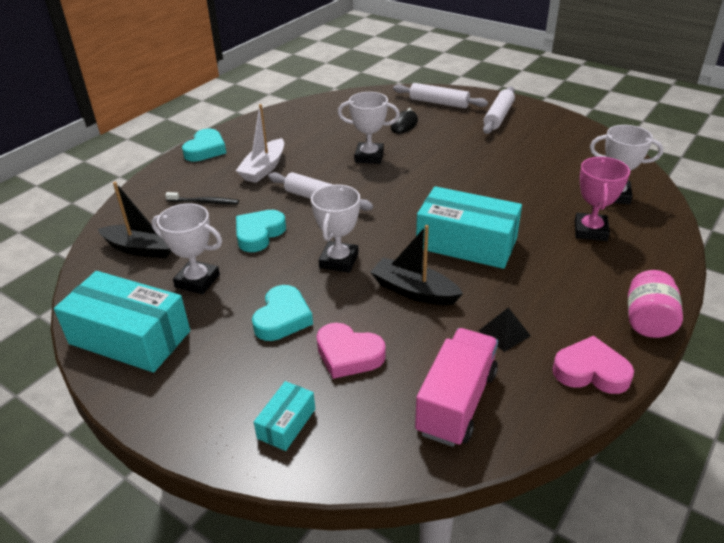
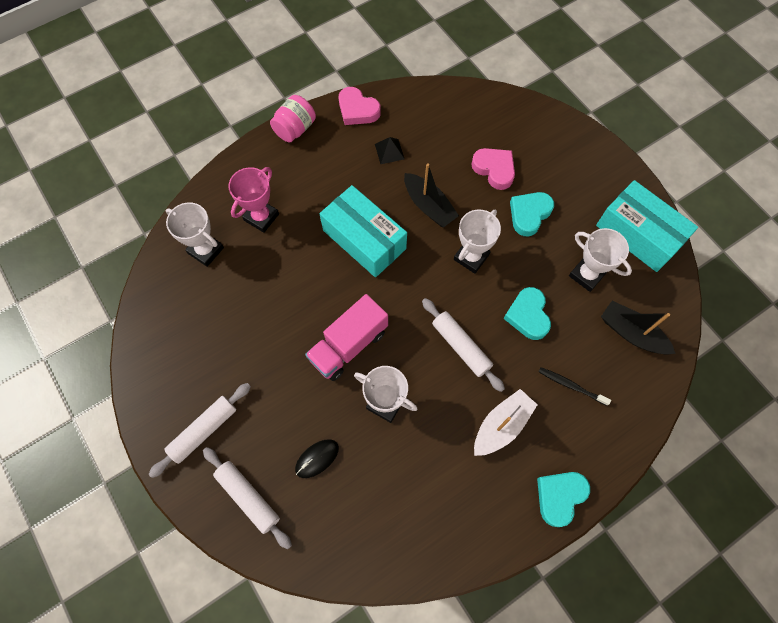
camera: 160 degrees left, 30 degrees up
(259, 234) = (528, 315): turquoise heart -> turquoise heart turned 120 degrees clockwise
(286, 423) = (545, 137): turquoise box -> none
(456, 402) = (445, 118): pink truck -> pink truck (349, 345)

